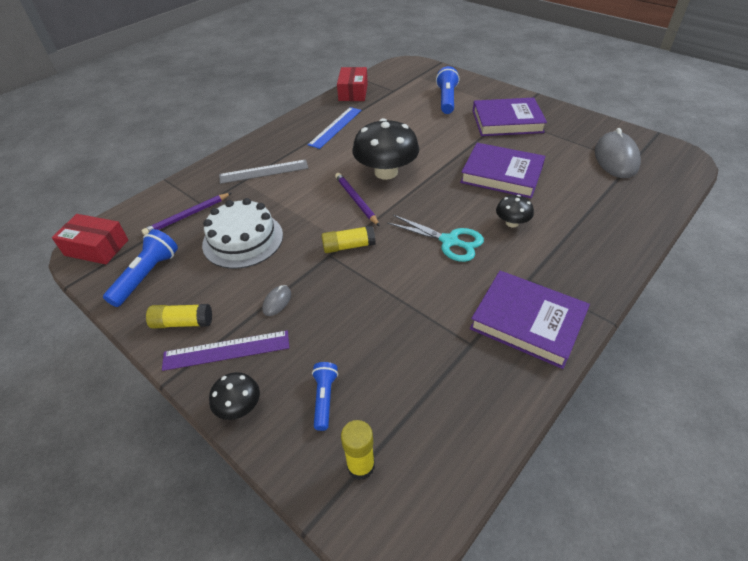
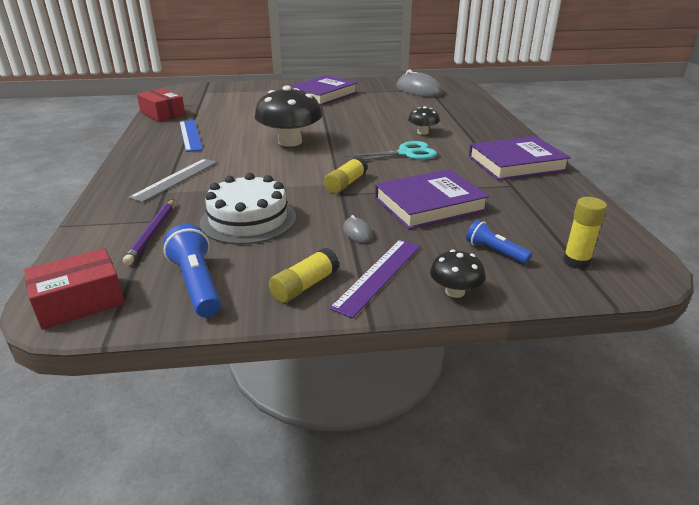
camera: 50 degrees left, 15 degrees down
(356, 200) = (299, 162): purple pencil -> none
(446, 99) = (256, 97): blue flashlight -> none
(501, 174) = (371, 116): purple book -> purple book (429, 204)

